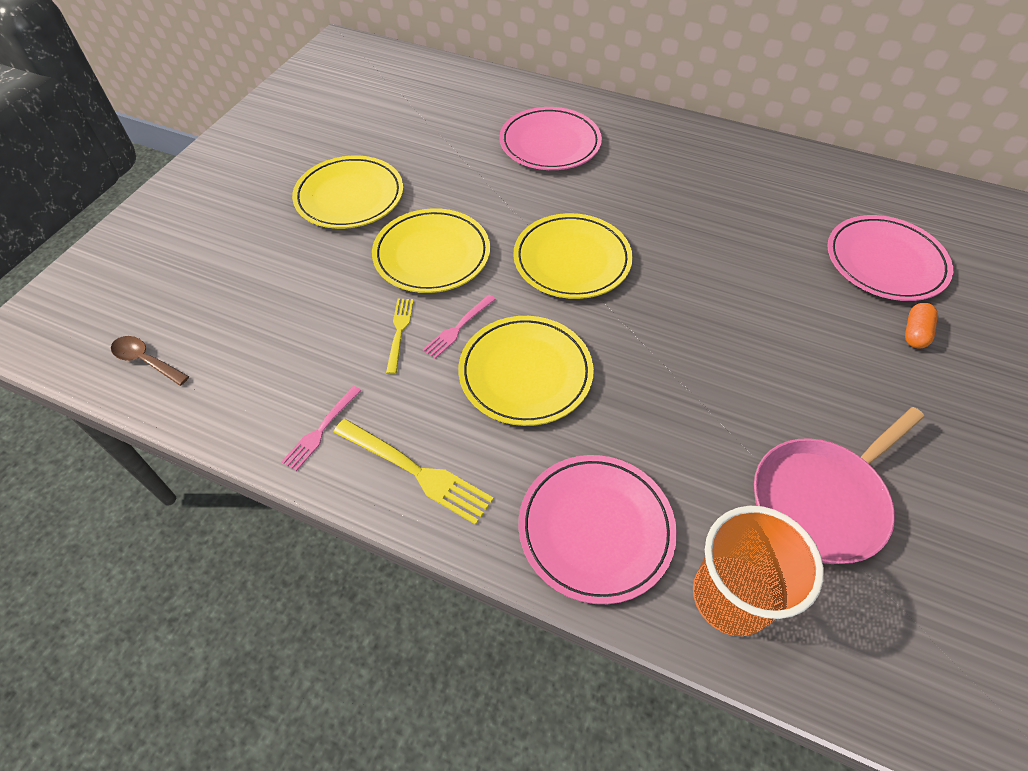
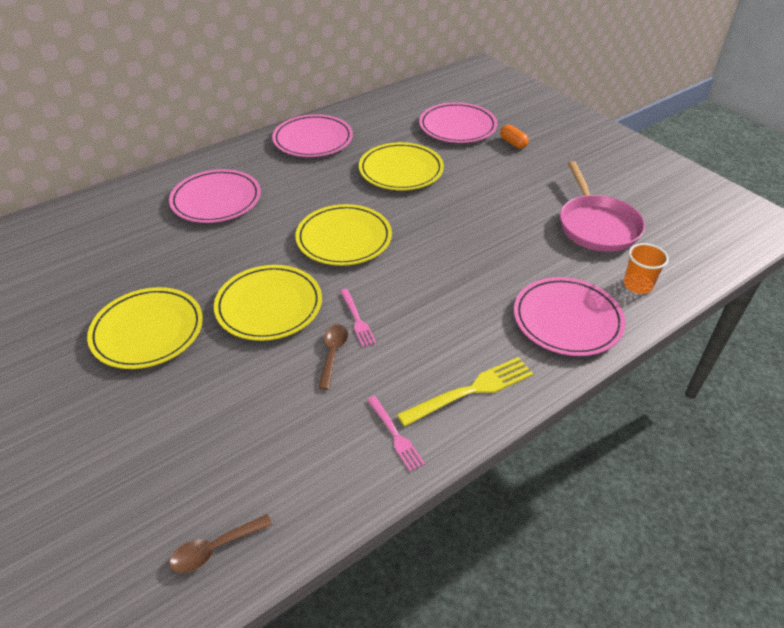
camera: 60 degrees left, 10 degrees down
(399, 331) = (333, 353): yellow fork -> brown spoon
(525, 373) = (426, 302): yellow plate -> yellow plate (401, 170)
(715, 156) = (313, 140): none -> pink plate
(731, 596) = (637, 285): orange cup -> orange cup, size x0.59

